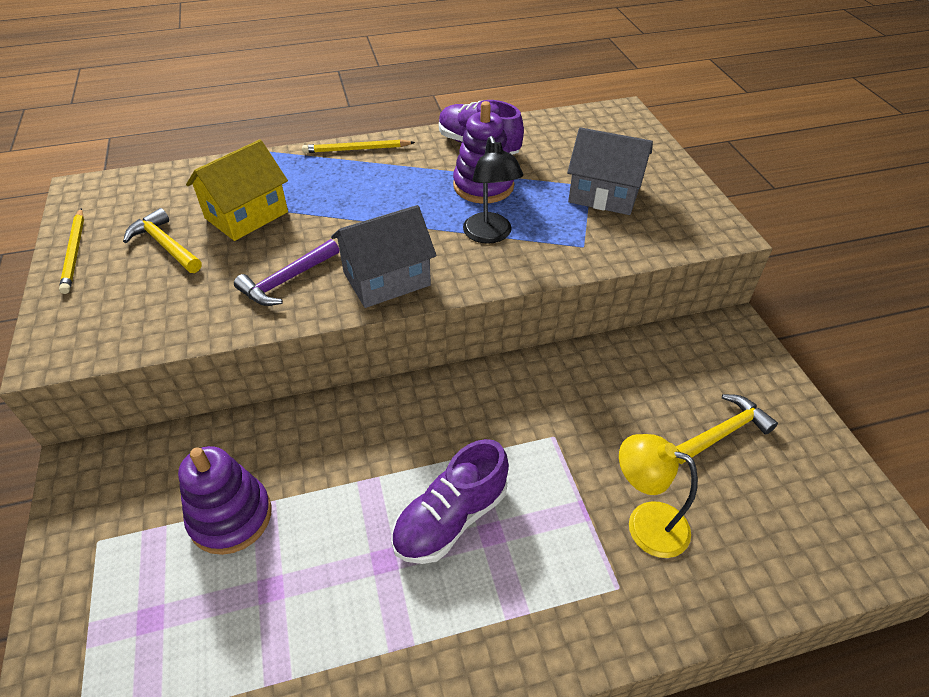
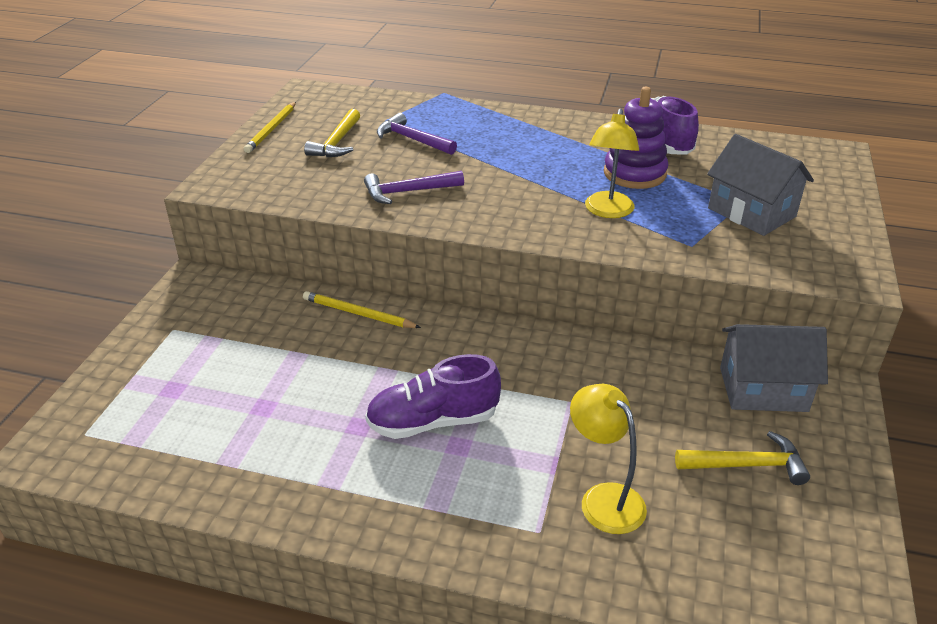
camera: 30 degrees right, 10 degrees down
(165, 245) = (337, 142): yellow hammer -> yellow hammer turned 150 degrees counterclockwise
(230, 517) = (269, 351): purple stacking toy -> none
(246, 215) = (412, 139): yellow house -> purple hammer
(356, 149) = (541, 117): yellow pencil -> yellow pencil (358, 314)
(386, 279) = (489, 215): grey house -> grey house (763, 389)
(490, 235) = (607, 211): black lamp -> yellow lamp

